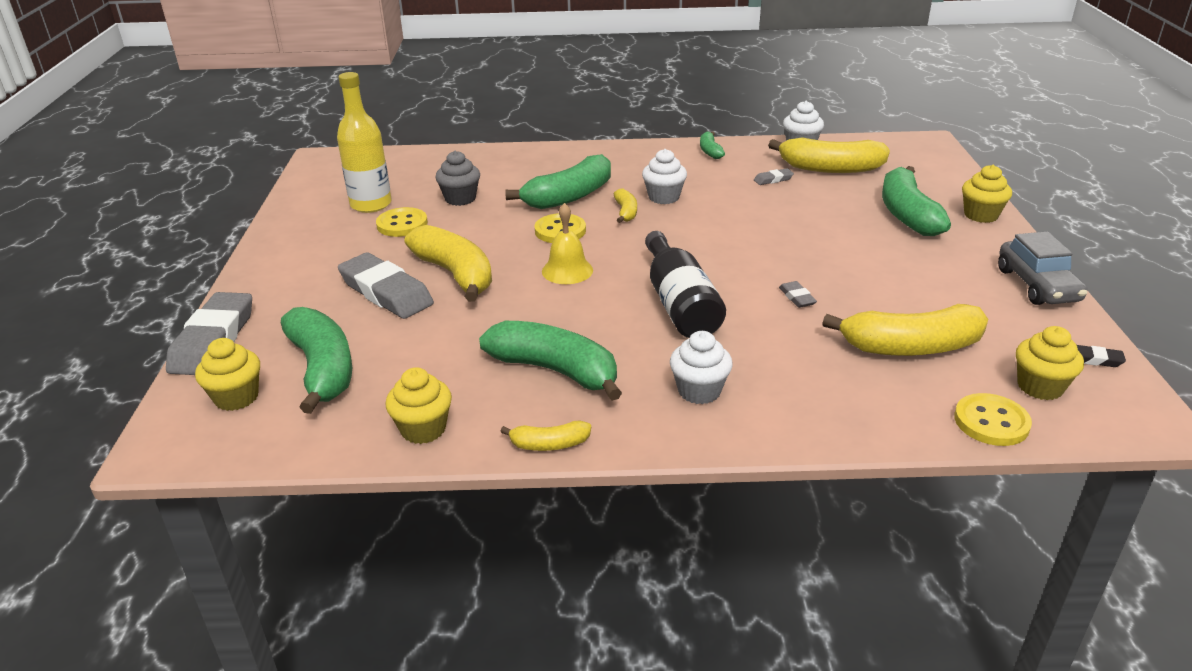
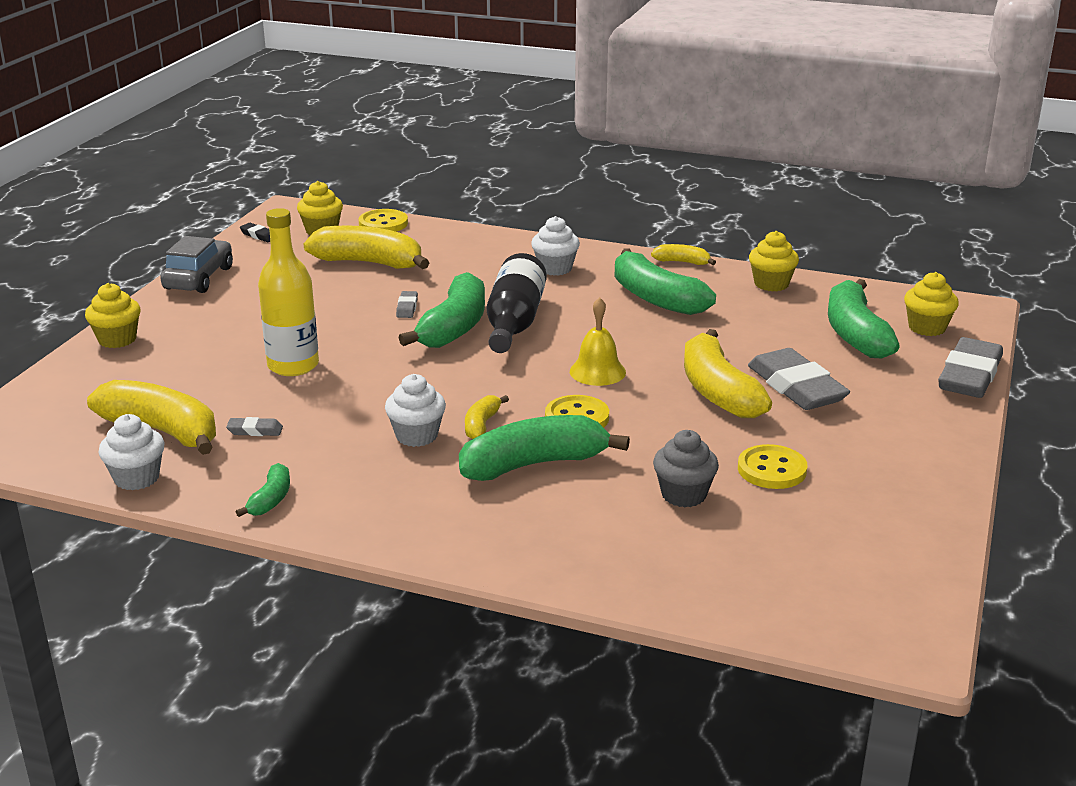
camera: 160 degrees left, 5 degrees down
(371, 204) = (814, 513): yellow bottle -> yellow bottle (293, 366)
(907, 214) = (184, 356): green banana -> green banana (454, 327)

